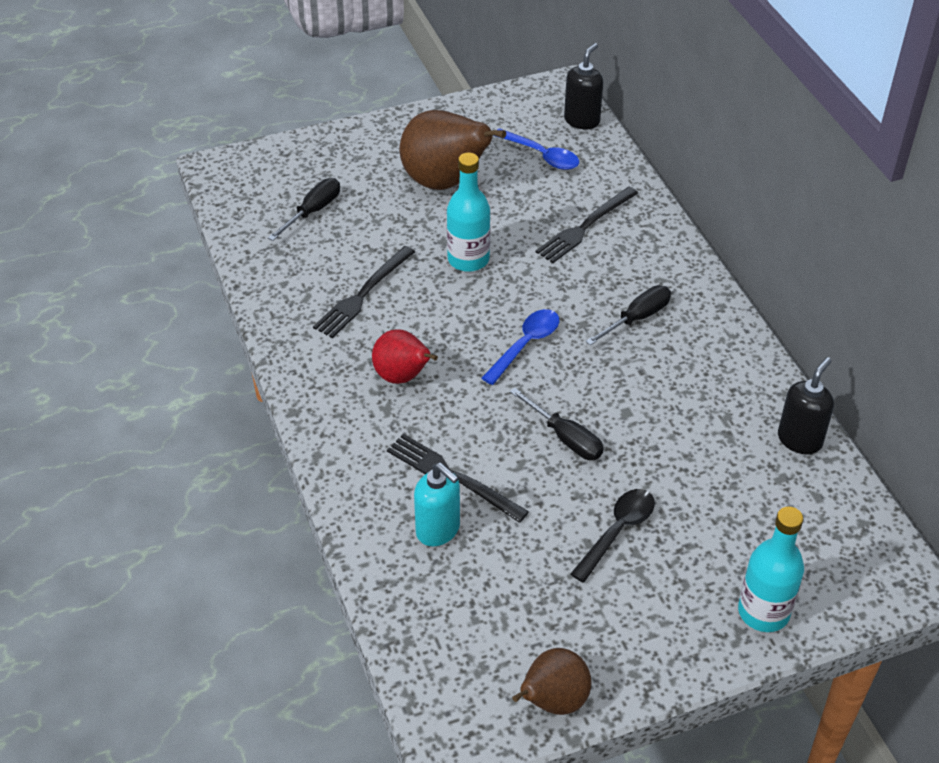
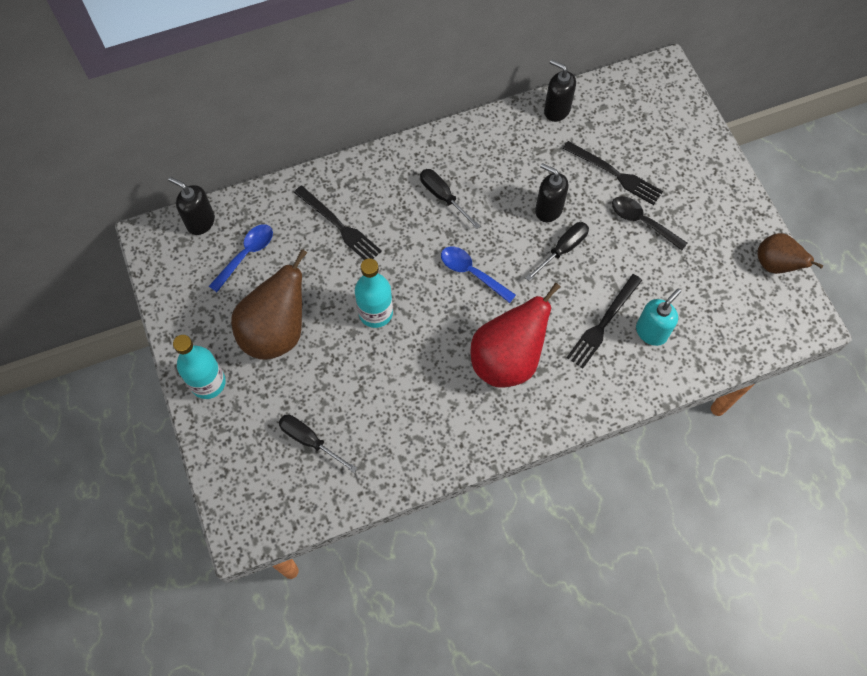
camera: 90 degrees left, 20 degrees up
(363, 294) = (416, 393): black fork -> black fork (615, 174)
(403, 377) = (507, 359): red pear -> red pear, size x1.66
(628, 424) = (548, 209): none -> black soap dispenser
(763, 612) = (696, 146): turquoise bottle -> turquoise bottle (208, 383)

